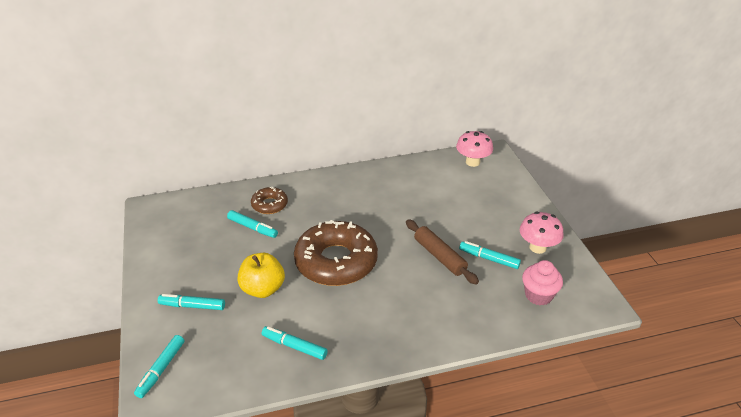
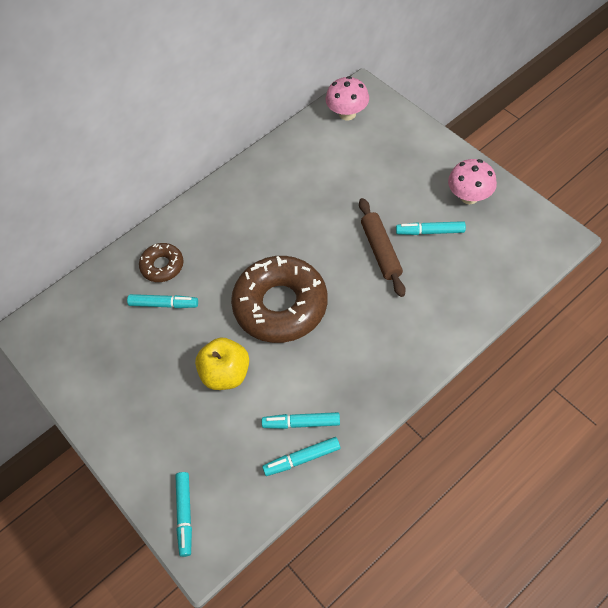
camera: 20 degrees left, 20 degrees up
(192, 306) = (165, 429): turquoise marker -> turquoise marker (302, 459)
(439, 256) = (380, 251): brown rolling pin -> brown rolling pin turned 45 degrees clockwise
(538, 295) = (498, 253): pink cupcake -> none

